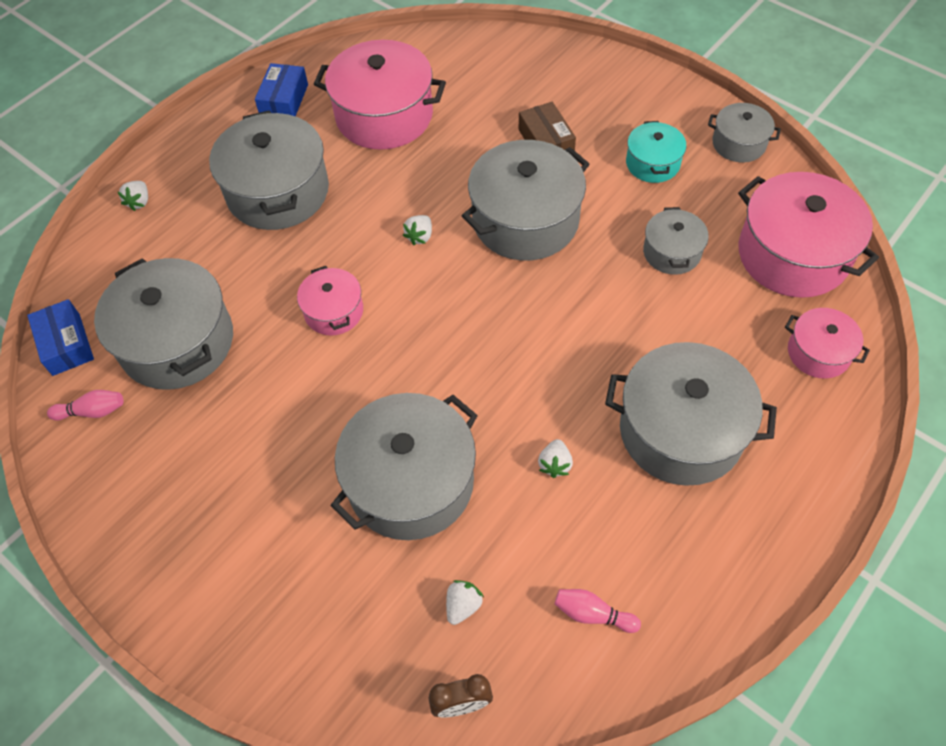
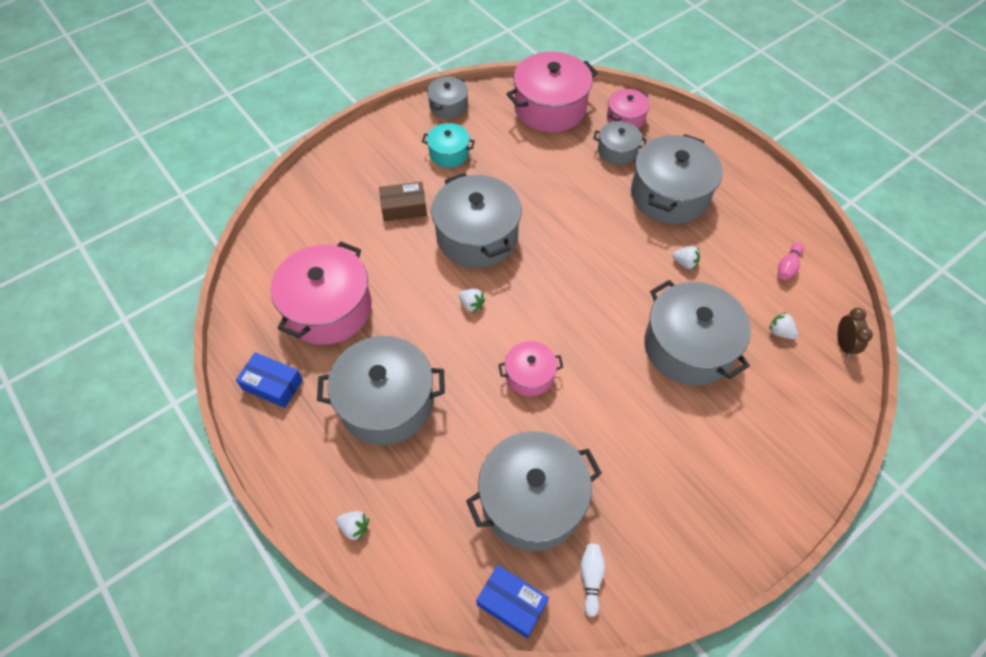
camera: 80 degrees left, 0 degrees up
(66, 344) = (512, 603): blue box -> blue box turned 45 degrees clockwise
(92, 411) = (591, 578): pink bowling pin -> white bowling pin
(672, 252) = (531, 163): grey pot -> grey pot (617, 151)

